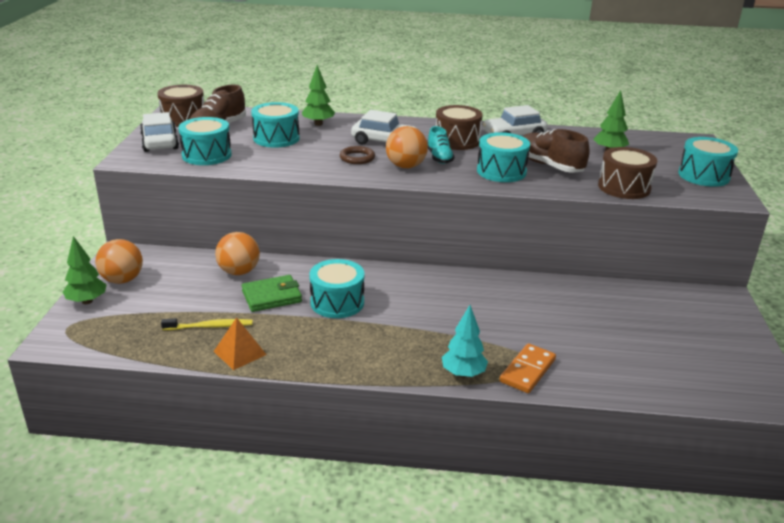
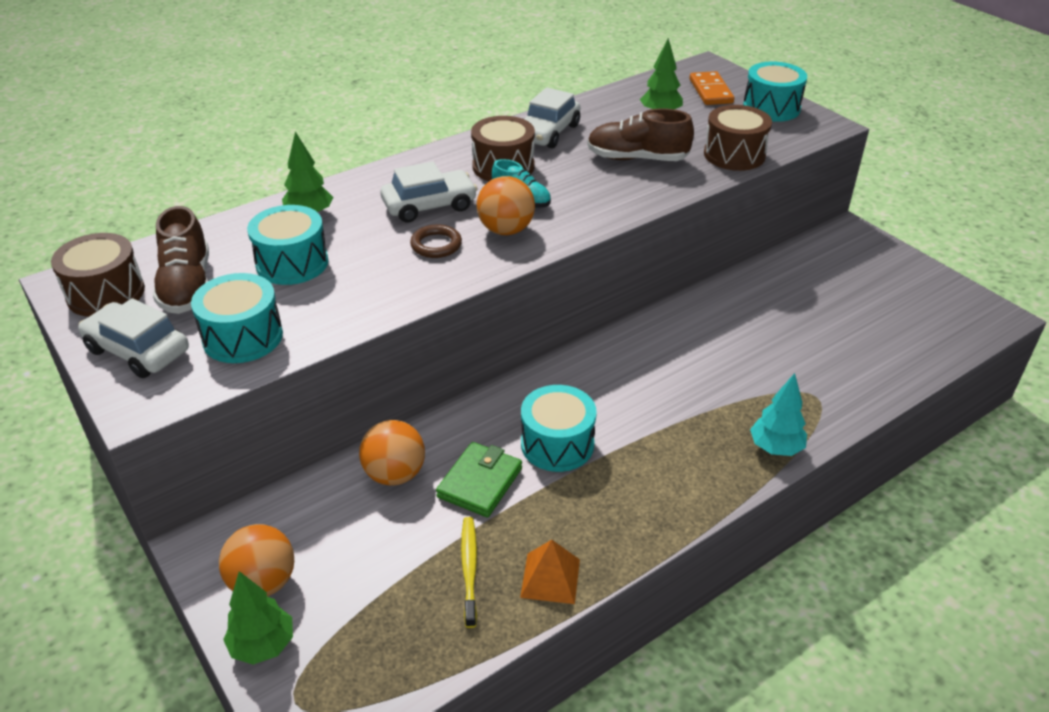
camera: 40 degrees left, 10 degrees up
(209, 326) = (469, 569): yellow toothbrush -> yellow toothbrush turned 45 degrees counterclockwise
(501, 171) = (606, 188): turquoise drum -> none
(527, 370) = (816, 407): orange domino -> orange domino (710, 91)

